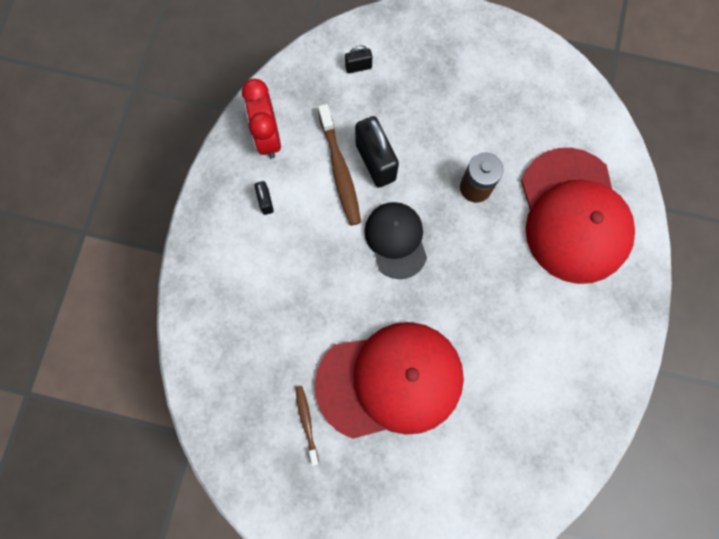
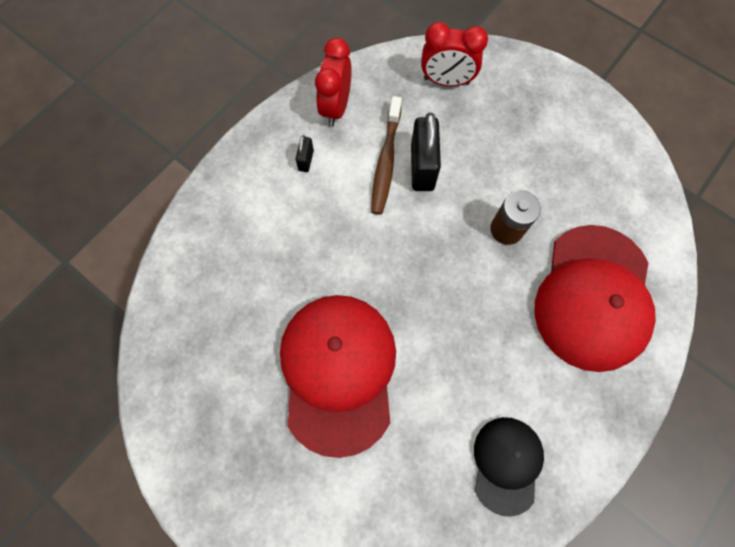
camera: 25 degrees right, 5 degrees down
(306, 422) = (241, 374): brown toothbrush -> none
(358, 67) = (446, 81): black padlock -> red clock
(390, 381) = (338, 372): red cap -> red cap turned 105 degrees counterclockwise
(396, 240) = (407, 244): black cap -> black cap (506, 464)

